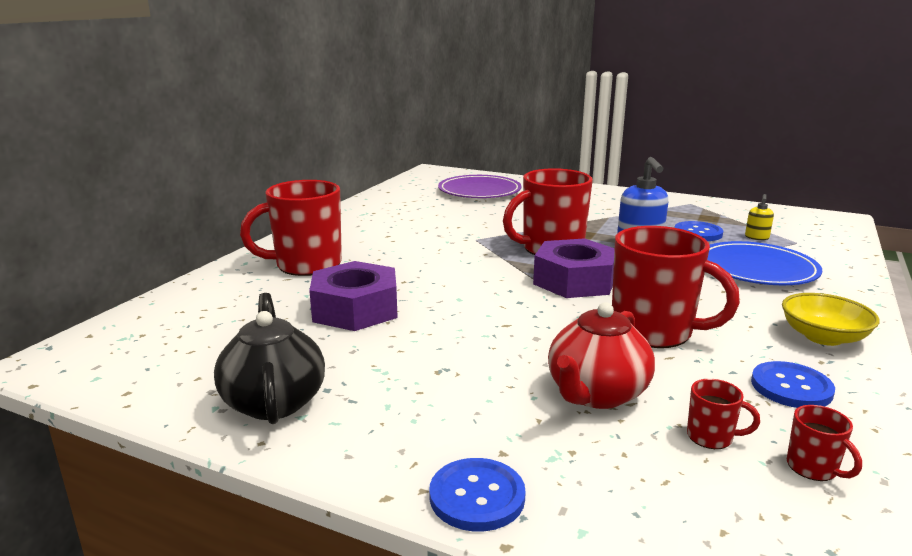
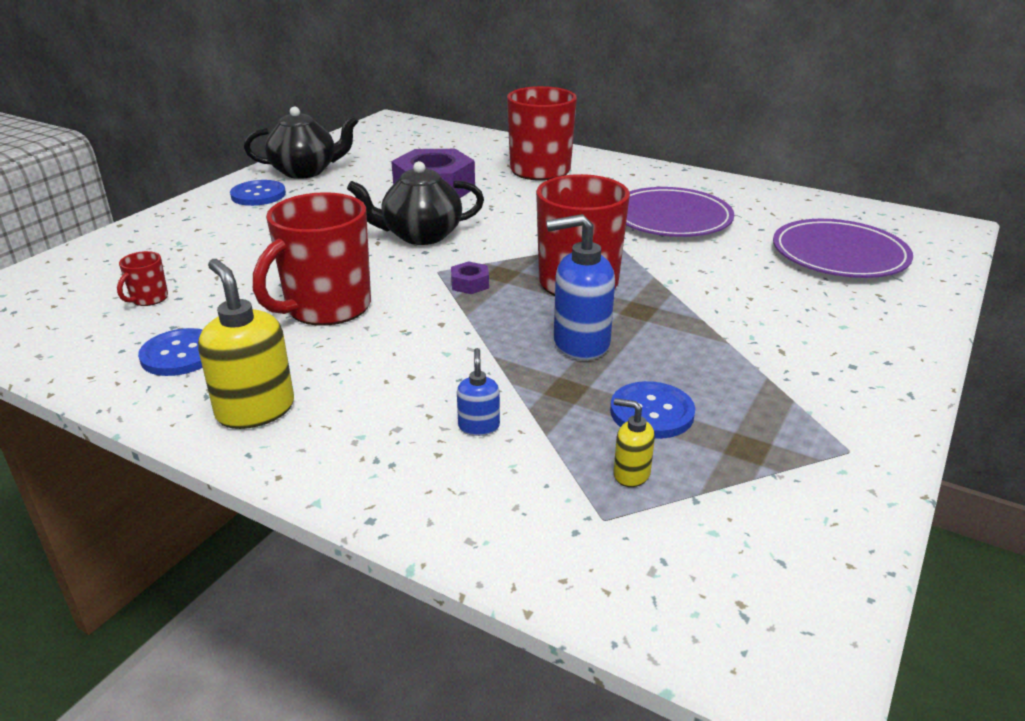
camera: 95 degrees right, 10 degrees up
(427, 224) = (671, 218): none -> purple plate
(477, 496) = (163, 220): blue button -> blue button (258, 195)
(484, 306) = (420, 236): none -> black teapot
(574, 281) = (470, 284): purple nut -> purple nut, size x0.41
(596, 394) = (238, 265): red teapot -> none
(757, 269) = (479, 426): blue plate -> blue soap dispenser
(813, 468) = (79, 329): red mug -> none
(823, 337) = (255, 410): yellow bowl -> yellow soap dispenser

